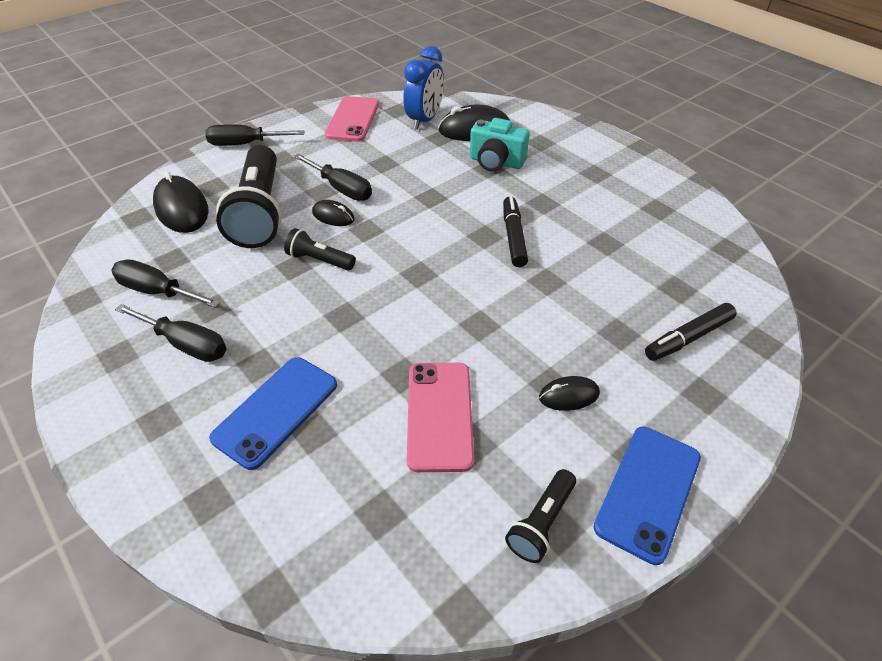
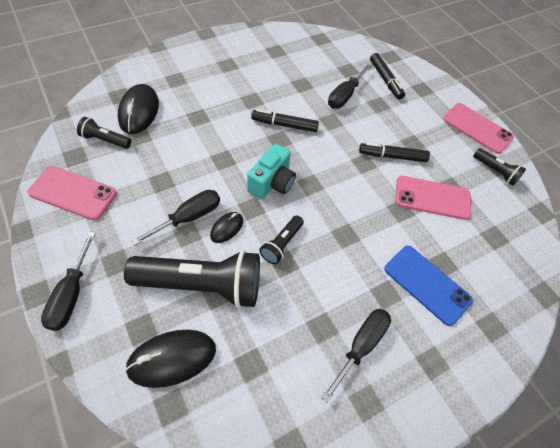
camera: 85 degrees left, 10 degrees up
(158, 291) = (294, 374): black screwdriver -> black screwdriver (344, 96)
(424, 120) = (105, 140): blue clock -> black flashlight
(496, 162) = (192, 111): turquoise camera -> turquoise camera (272, 183)
(508, 358) = (392, 156): none -> black marker
(569, 395) = (421, 138): black mouse -> none
(648, 491) = (477, 128): blue phone -> pink phone

